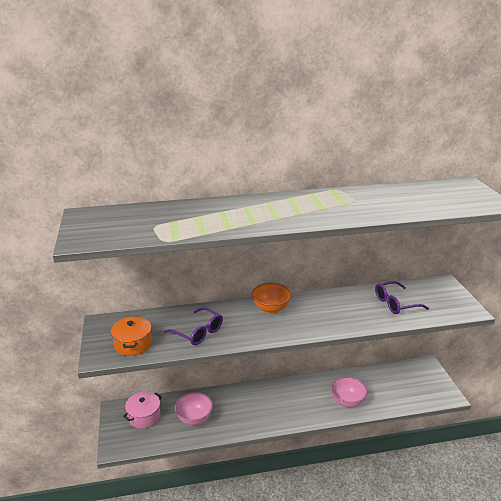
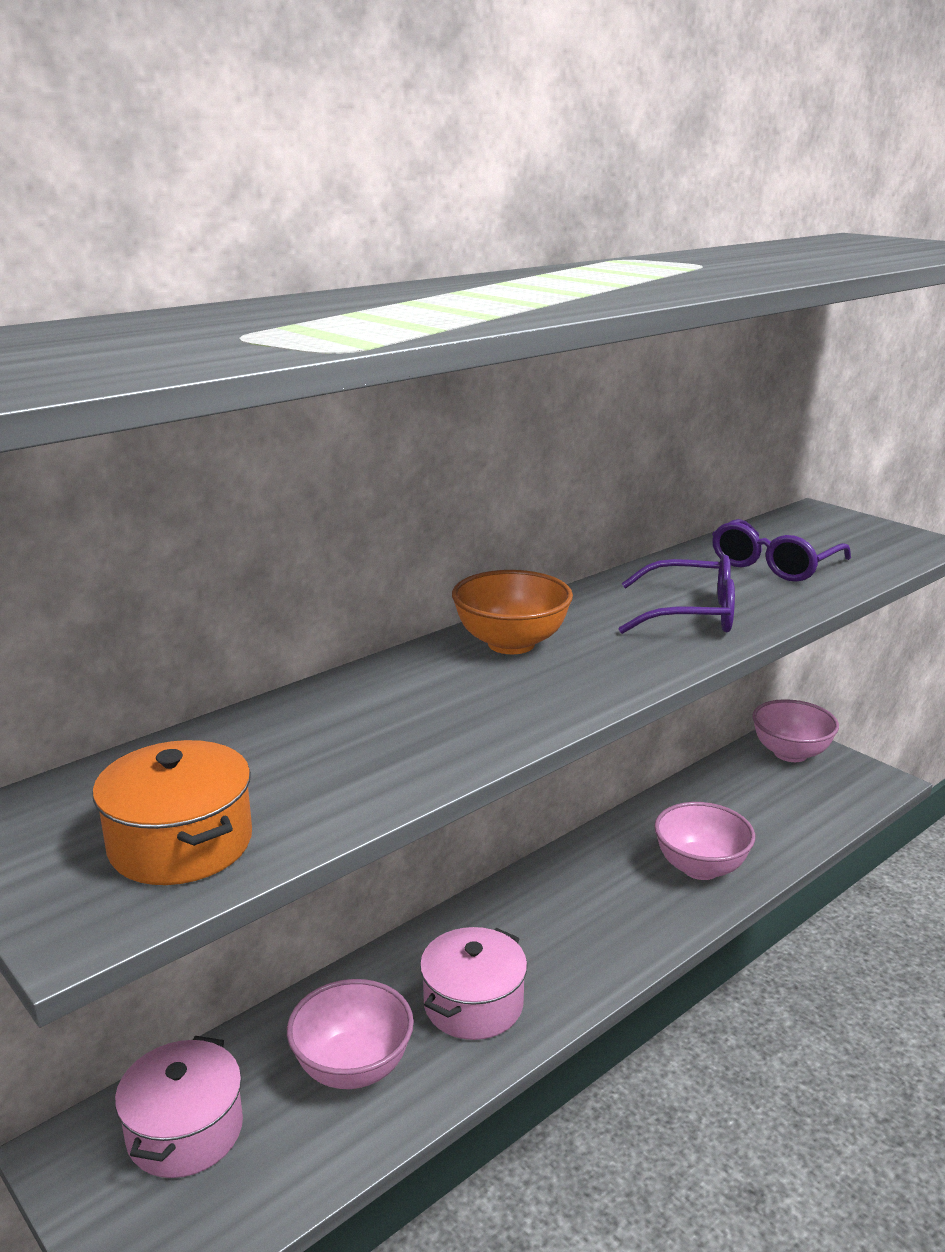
camera: 30 degrees left, 5 degrees down
(198, 332) = (370, 748): purple glasses -> purple glasses (691, 614)
(239, 415) = (473, 1004): none -> pink pot
(423, 372) = (790, 753): none -> pink bowl

